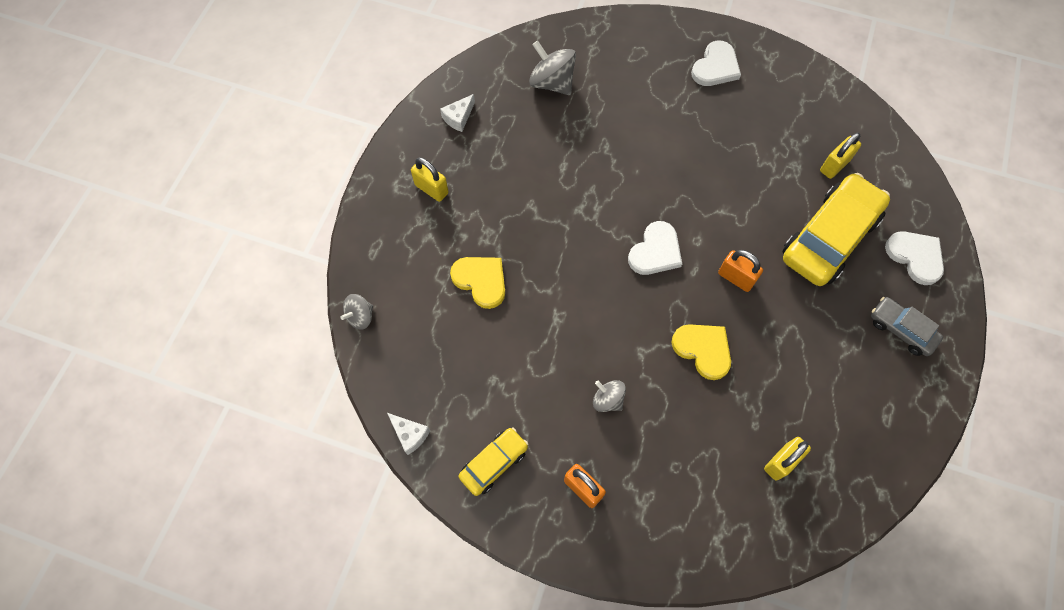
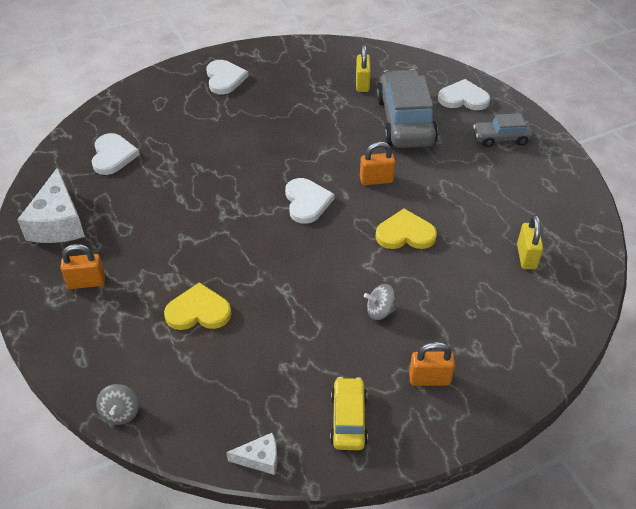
camera: 45 degrees left, 20 degrees down
(431, 189) = (86, 282): yellow padlock -> orange padlock
(458, 117) = (58, 222): white cheese -> white cheese, size x2.00
(552, 83) = (113, 156): grey spinning top -> white heart
(829, 237) = (405, 121): yellow car -> grey car

